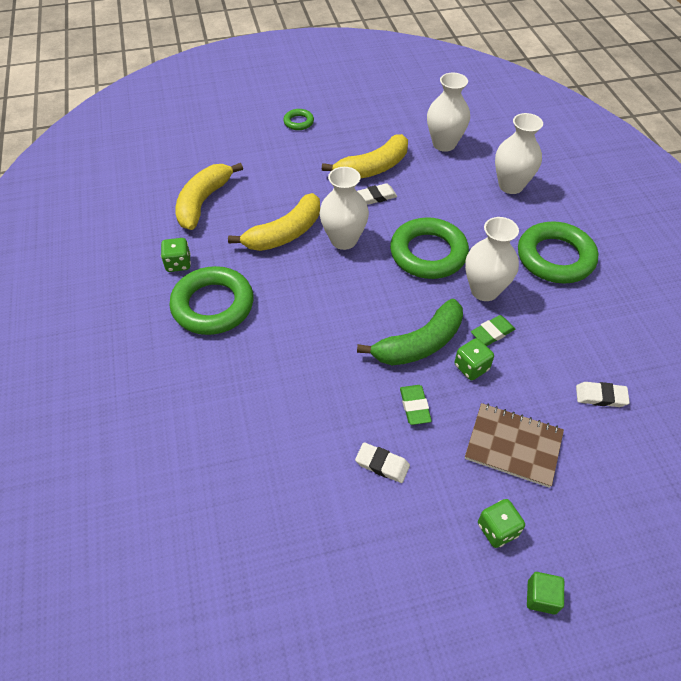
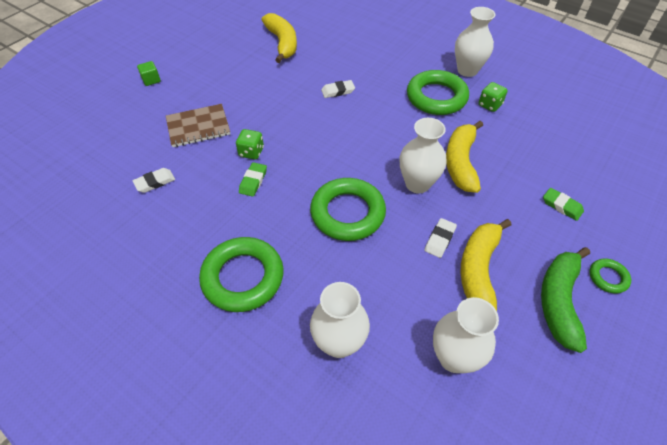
camera: 140 degrees right, 0 degrees up
(203, 202) = (544, 149): yellow banana -> yellow banana (282, 43)
(382, 464) = (263, 84): white eraser -> white eraser (338, 91)
(414, 406) = (268, 115): green eraser -> green eraser (561, 206)
(419, 344) = (295, 147): green banana -> green banana (559, 301)
(484, 290) = (281, 209): white vase -> white vase (467, 70)
(497, 529) = (186, 90): green dice -> none

